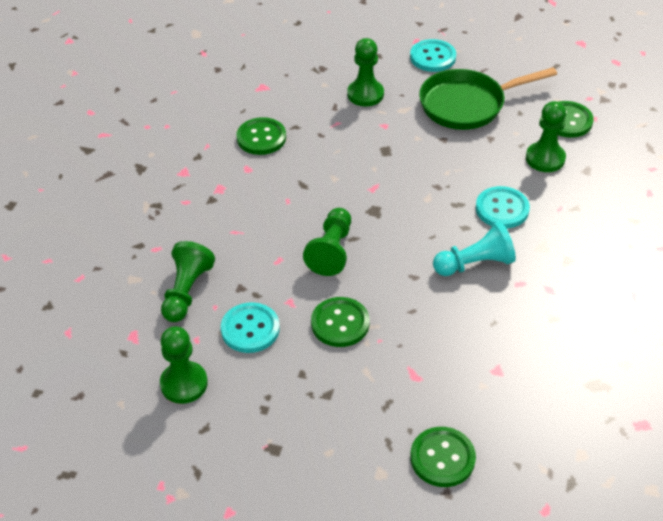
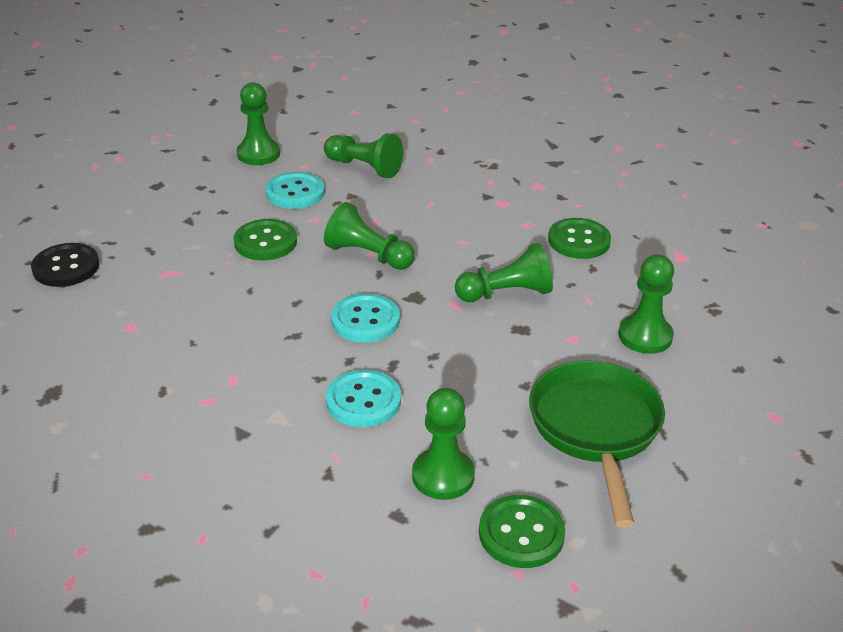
camera: 105 degrees right, 10 degrees down
(347, 164) = (506, 293): none -> green pawn
(433, 57) = (725, 423): turquoise button -> turquoise button (365, 320)
(442, 458) = (66, 267): green button -> black button
(475, 264) = (285, 352): turquoise pawn -> none

